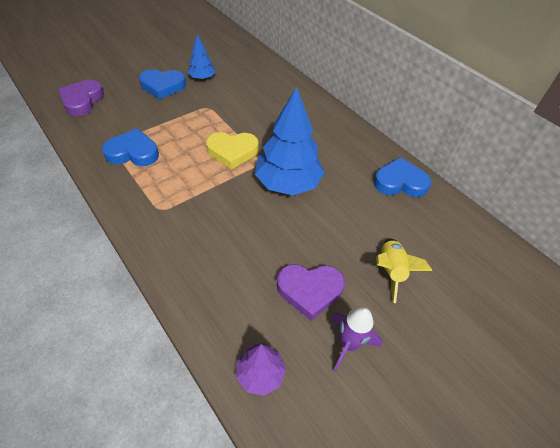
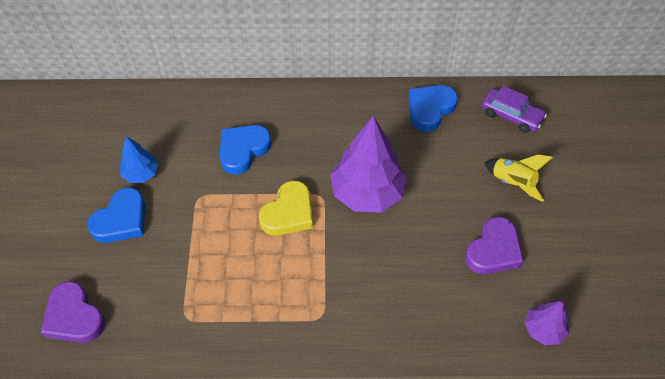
camera: 50 degrees left, 5 degrees up
(133, 152) = (217, 304): blue heart -> blue heart (243, 150)
(288, 183) = (367, 192): blue tree -> purple tree
(348, 344) = (556, 255): purple rocket -> none
(456, 236) = (511, 115): none -> purple car

